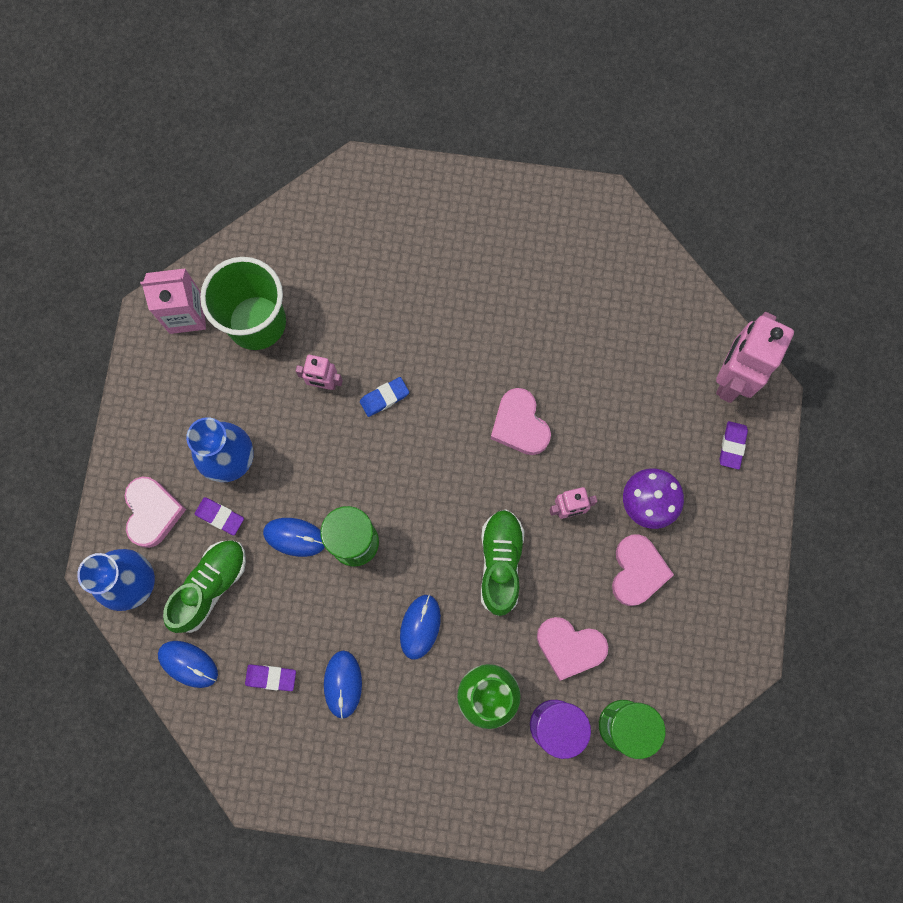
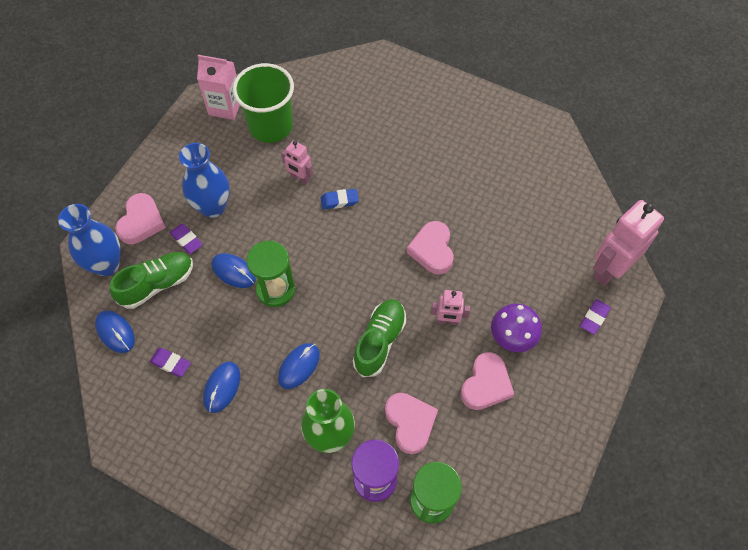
camera: 20 degrees right, 15 degrees down
(569, 647) = (410, 423): pink heart -> pink heart turned 150 degrees counterclockwise

